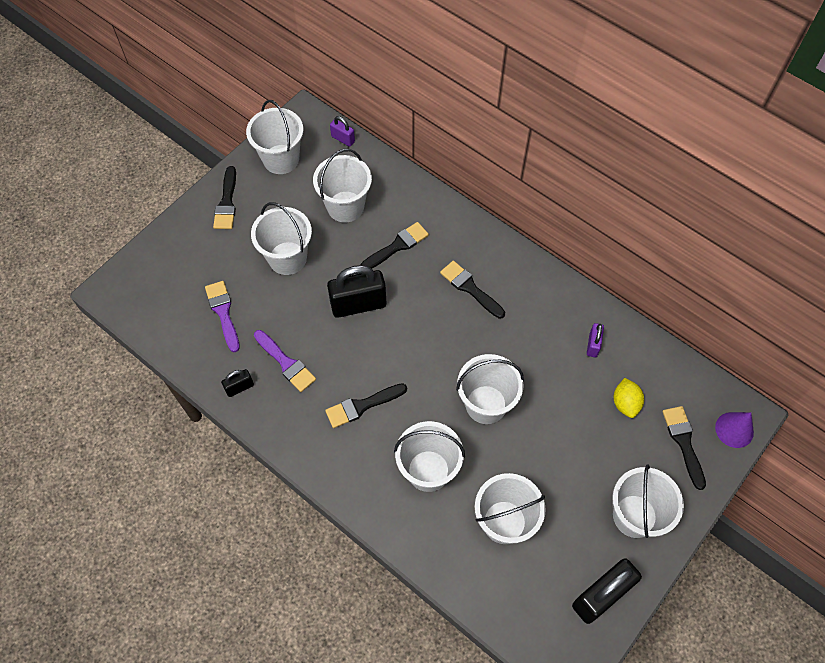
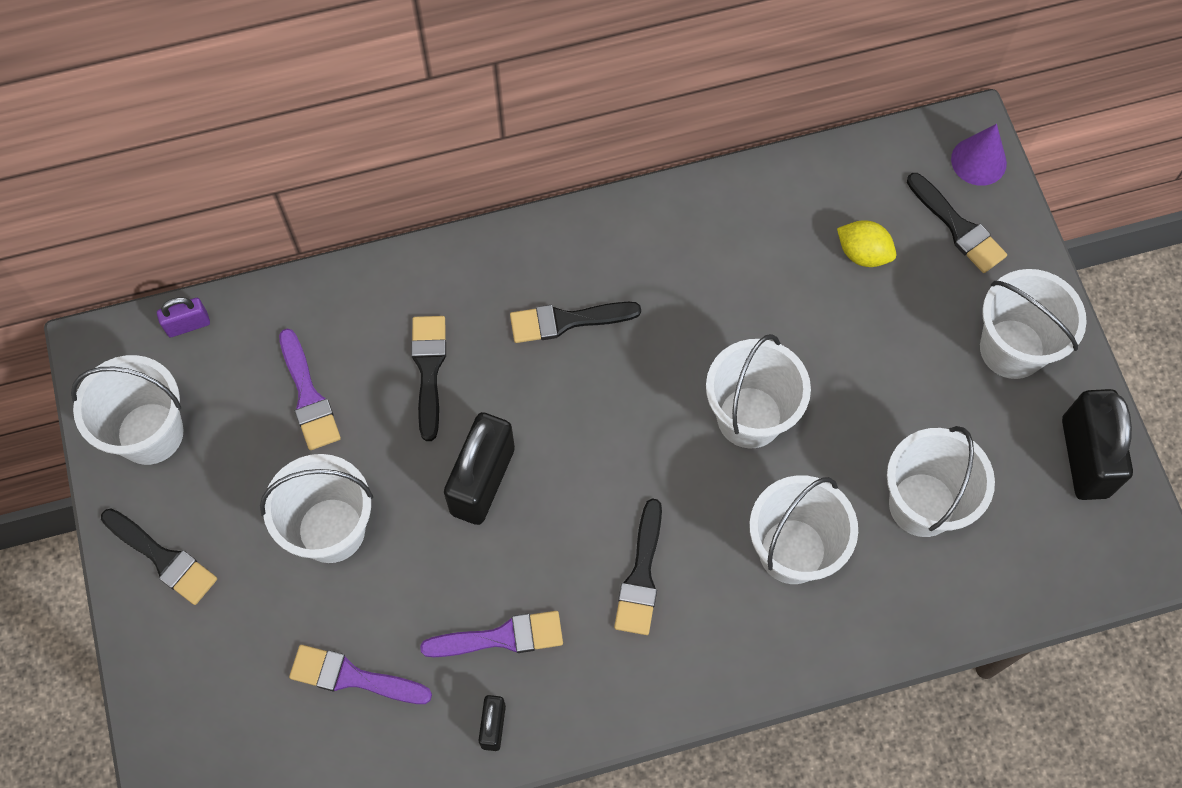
camera: 55 degrees left, 5 degrees up
(345, 207) = (308, 396): white bucket -> purple brush
(593, 345) = (758, 233): purple padlock -> none
(683, 442) = (957, 227): black brush -> black brush turned 150 degrees counterclockwise

